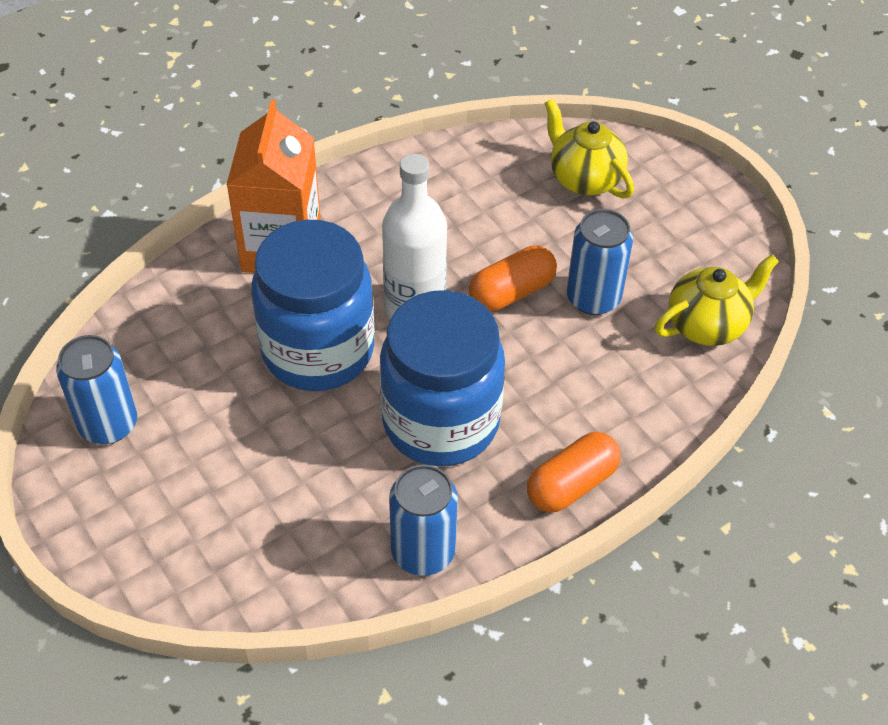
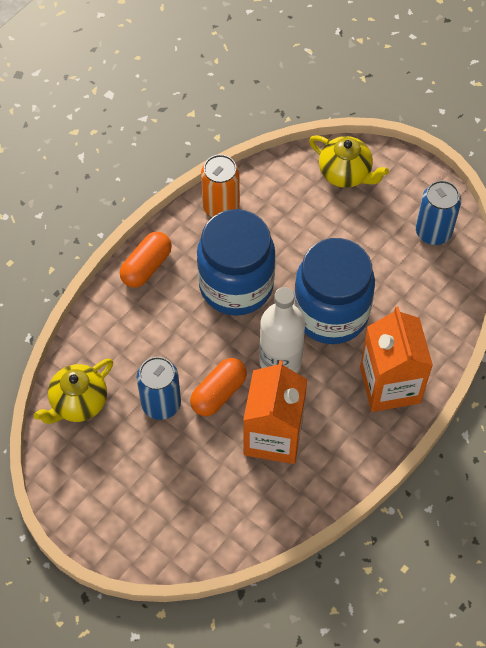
camera: 165 degrees right, 10 degrees up
(423, 552) = (221, 206): blue can -> orange can
(456, 230) = (273, 436): none -> orange carton
(584, 179) = (191, 514): yellow teapot -> yellow teapot (345, 174)

